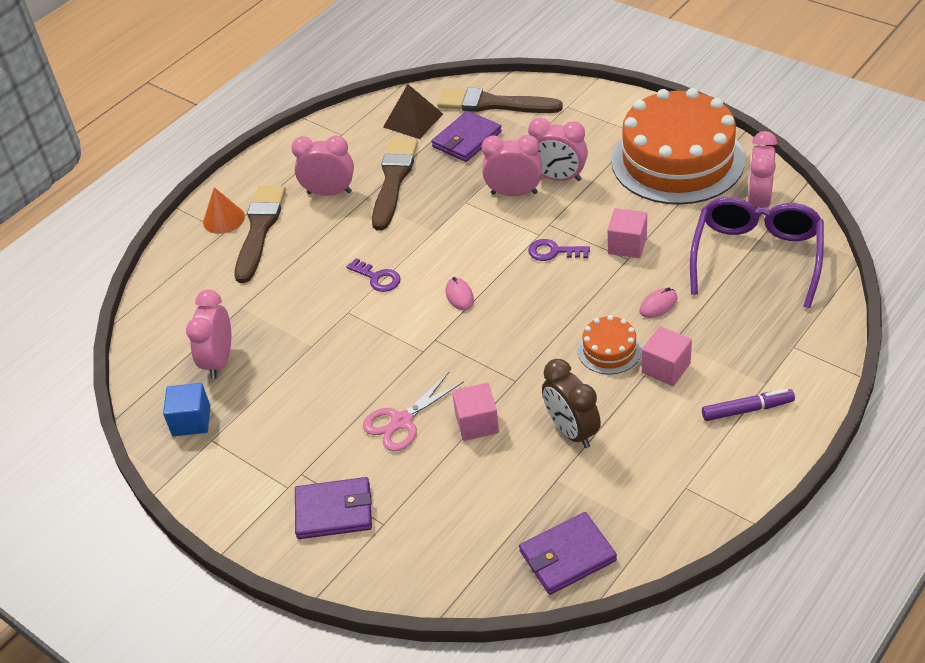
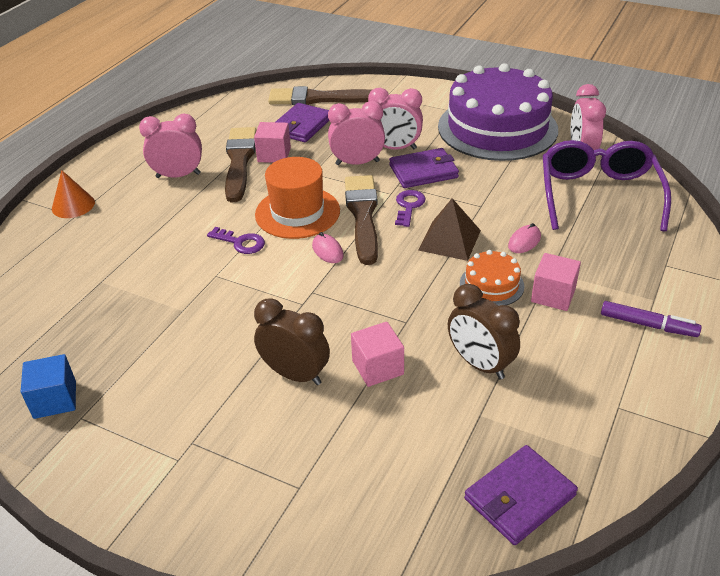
camera: 15 degrees left, 5 degrees down
(219, 361) = (81, 335): pink clock -> none
(259, 230) = (112, 211): brown brush -> brown brush (363, 215)
(334, 511) = (238, 480): purple wallet -> purple wallet (423, 171)
(401, 421) = (295, 374): pink scissors -> brown clock
(413, 120) = (248, 115): brown pyramid -> brown pyramid (449, 240)
(439, 248) = (297, 212): none -> orange hat
(553, 252) = (409, 206): purple key -> purple key turned 105 degrees clockwise
(627, 245) = (476, 195): pink cube -> pink cube (274, 155)
(677, 160) = (497, 128): orange cake -> purple cake
(747, 410) = (648, 325): purple marker -> purple marker turned 45 degrees clockwise

